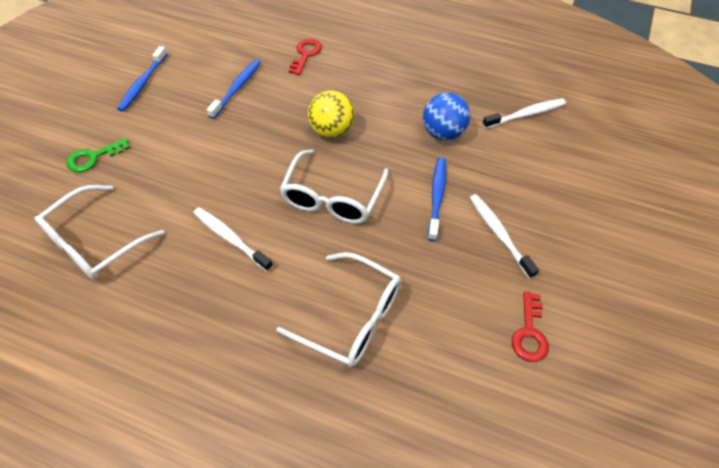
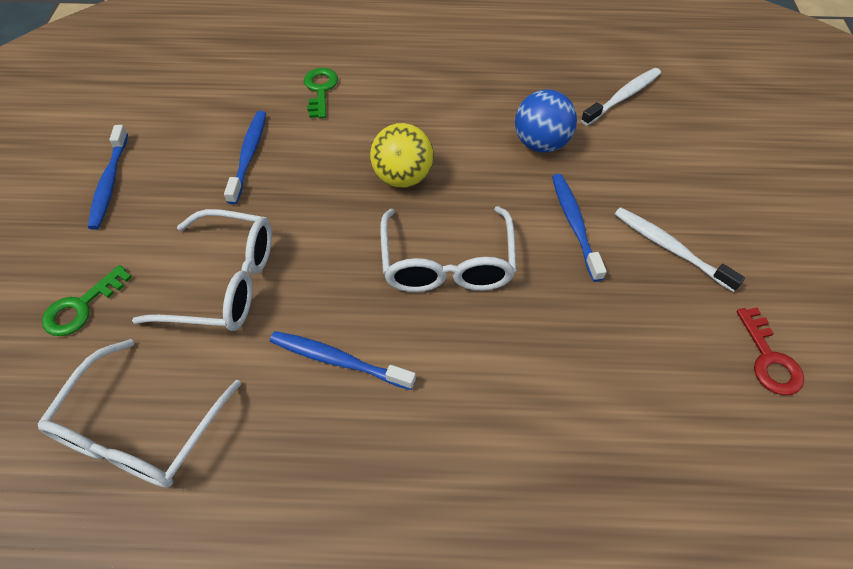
camera: 20 degrees left, 0 degrees up
(230, 238) = (338, 360): white toothbrush -> blue toothbrush
(306, 54) = (320, 90): red key -> green key
(351, 317) = (551, 414): white glasses -> white glasses (224, 282)

